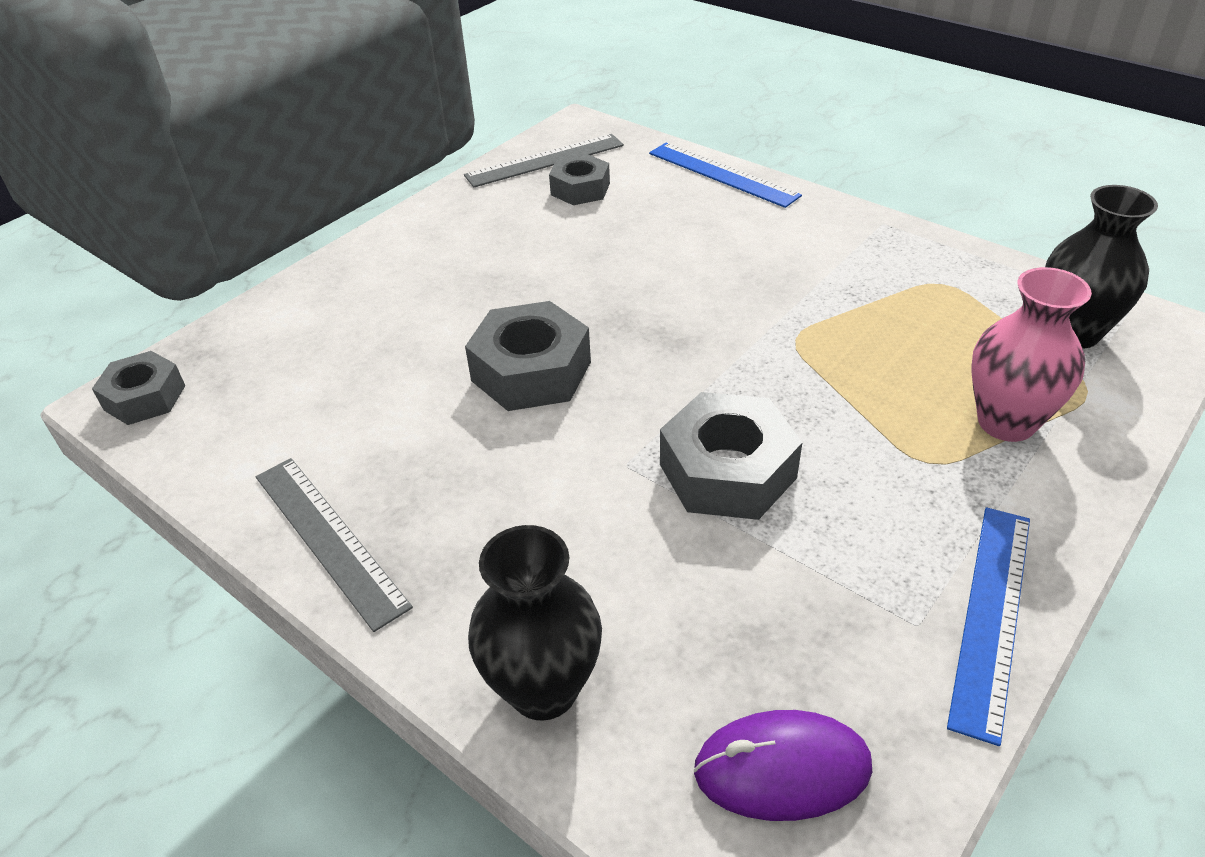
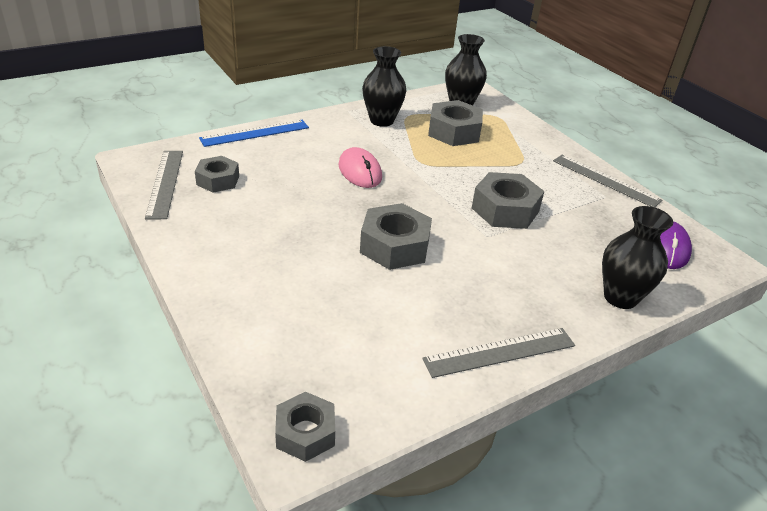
camera: 75 degrees left, 5 degrees down
(706, 286) = (360, 171): none -> pink mouse
(891, 263) = (382, 120): none -> black vase
(949, 349) = (454, 132): none -> grey nut
(992, 615) = (605, 180): blue ruler -> grey ruler
(1006, 422) = (506, 138): pink vase -> none

